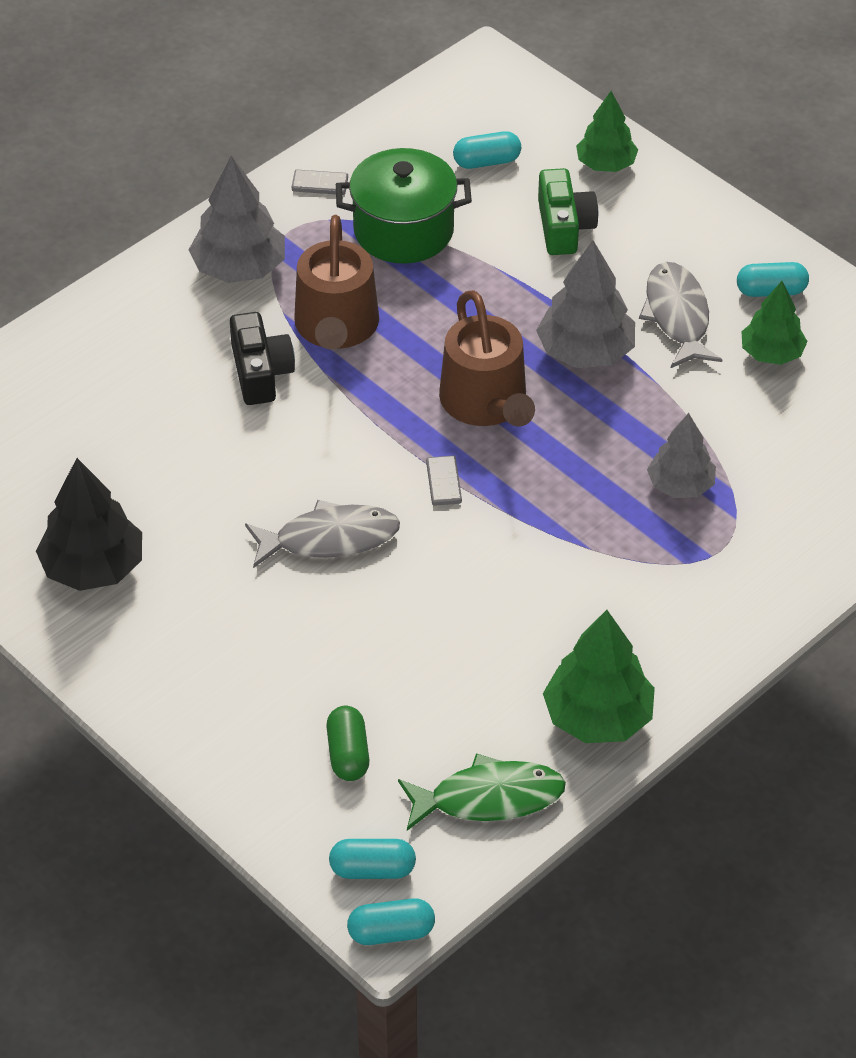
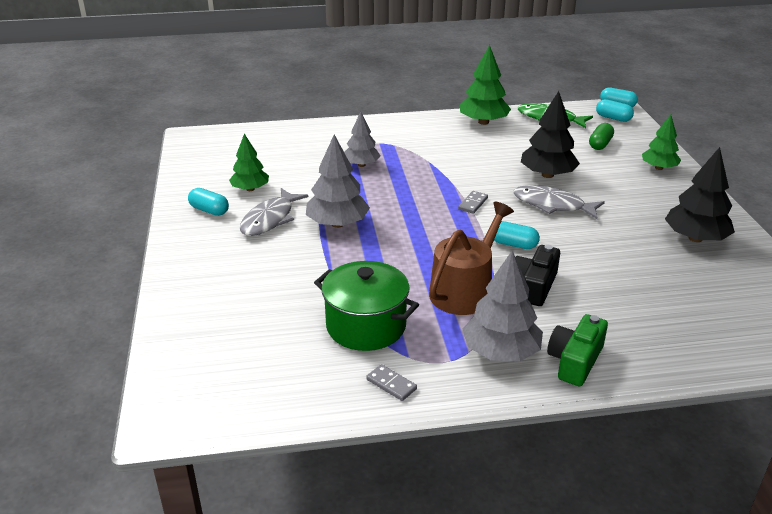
camera: 145 degrees left, 15 degrees down
(382, 611) = (547, 175): none -> black tree
(486, 403) = (415, 224): brown watering can -> none
(487, 162) = (260, 344): turquoise capsule -> turquoise capsule (513, 244)
(564, 226) = (267, 284): green camera -> green camera (575, 361)
(606, 164) = (192, 307): green tree -> green tree (659, 168)

